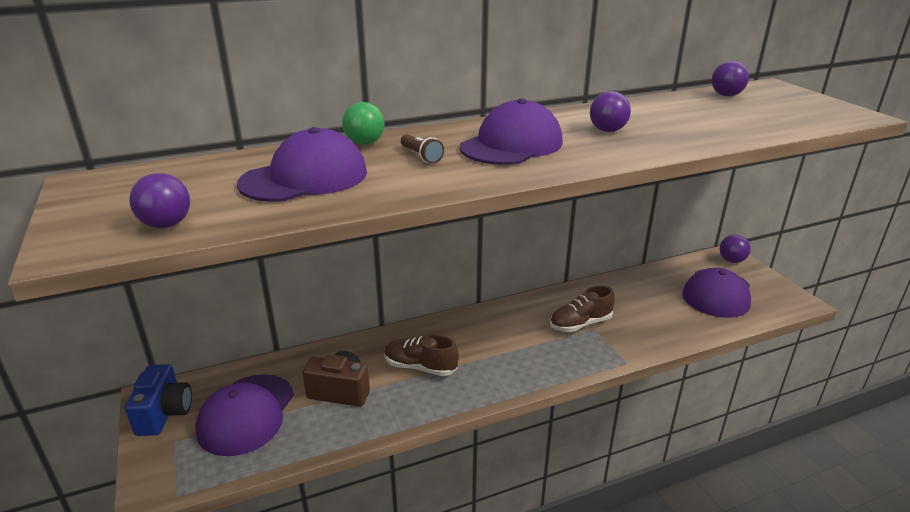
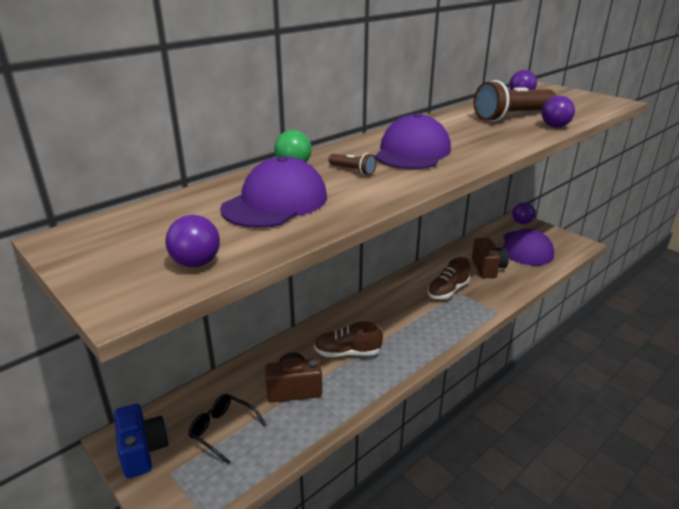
camera: 20 degrees left, 0 degrees up
(246, 414) = (223, 430): purple cap -> black glasses
(607, 130) = (469, 132): purple ball -> purple ball (555, 126)
(648, 307) = (487, 268): none -> brown camera
(685, 118) = (512, 117): none -> brown flashlight

